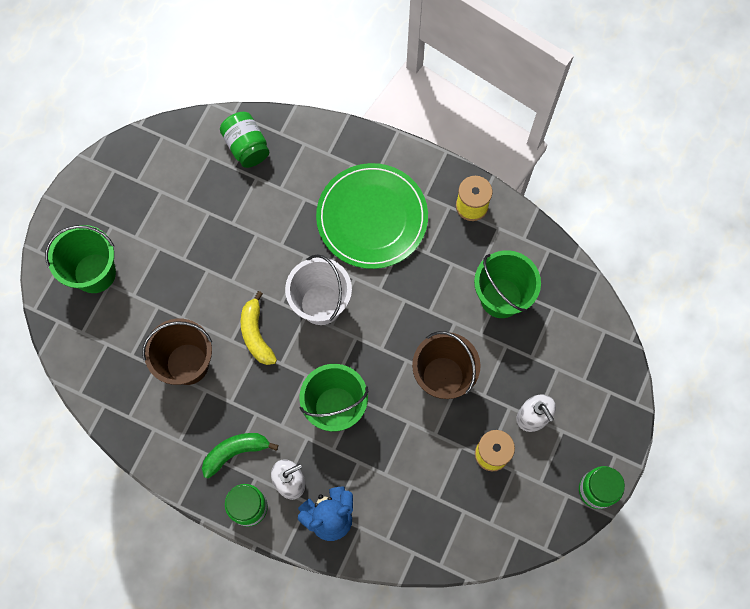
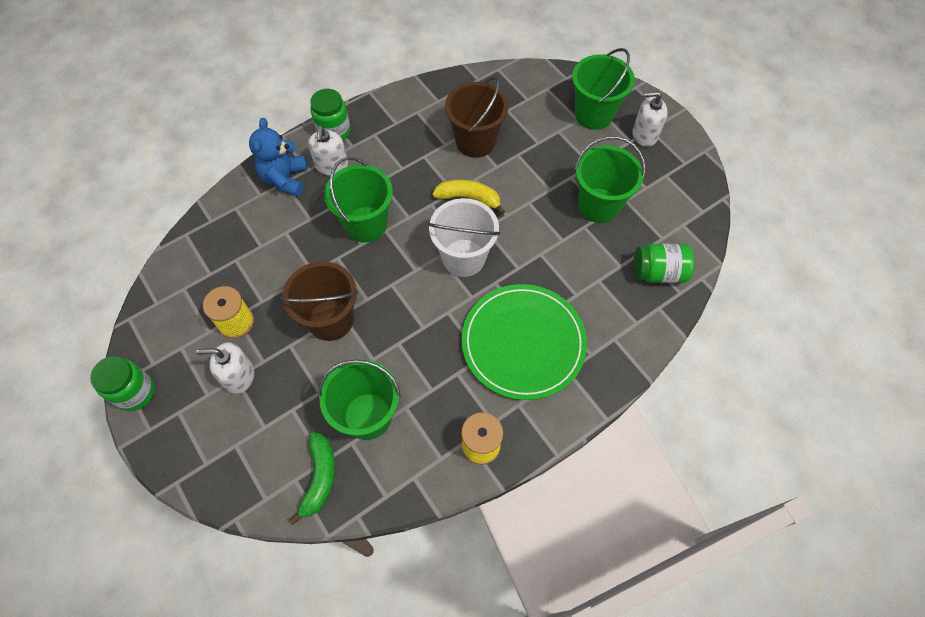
camera: 120 degrees right, 10 degrees down
(97, 217) = (644, 135): none -> white soap dispenser
(203, 221) = (598, 205): none -> green bucket
(235, 452) = (382, 142): green banana -> green banana (319, 477)

